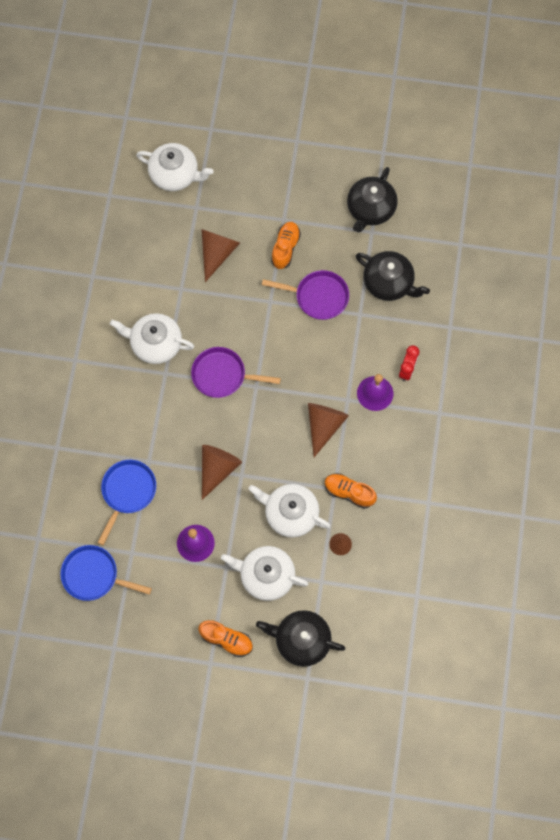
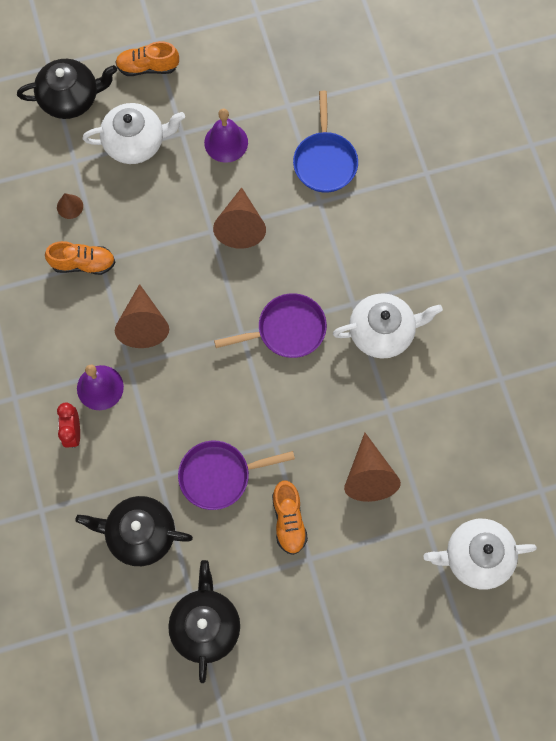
camera: 155 degrees right, 0 degrees up
(94, 575) = (314, 68): blue pan -> none
(290, 513) = (138, 214): white teapot -> none

